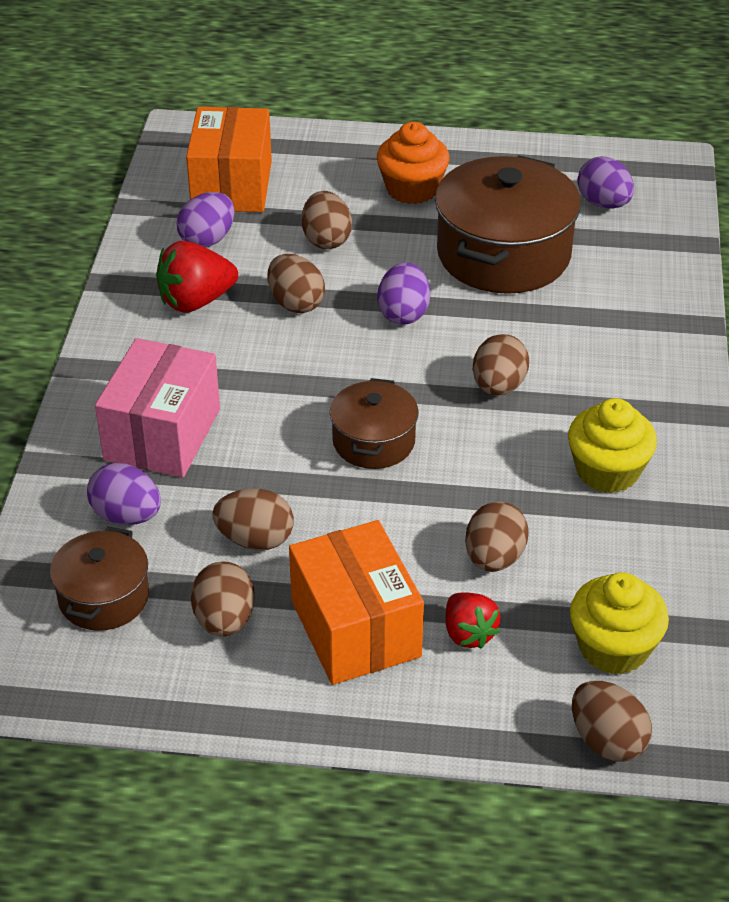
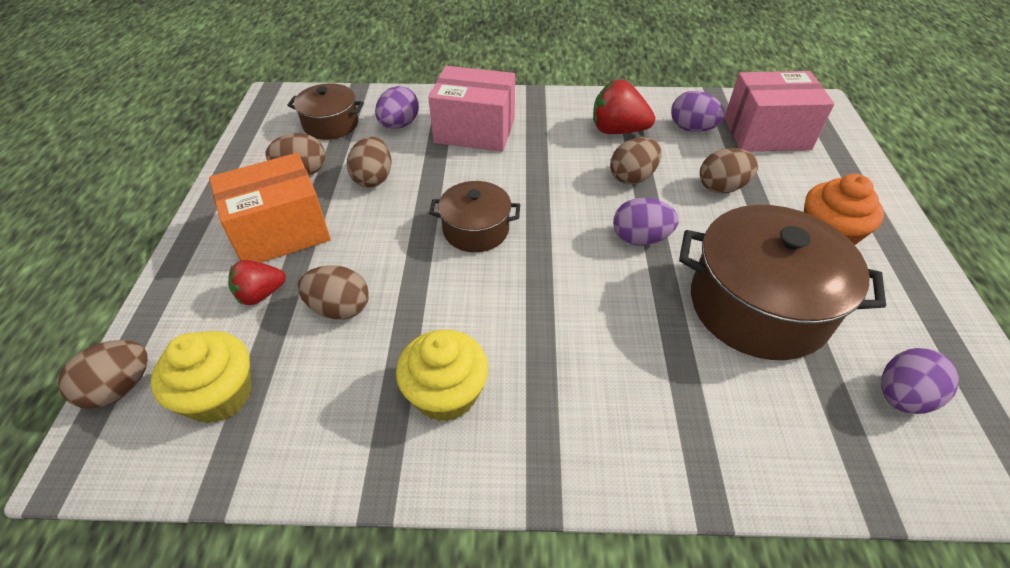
camera: 85 degrees right, 5 degrees up
(196, 301) = (617, 130): red strawberry -> red strawberry turned 45 degrees counterclockwise
(232, 185) = (766, 133): orange box -> pink box
(498, 386) = (556, 306): brown egg -> none

